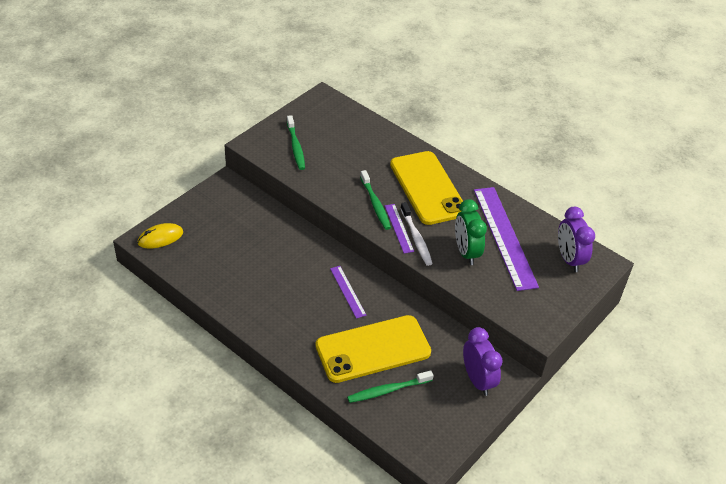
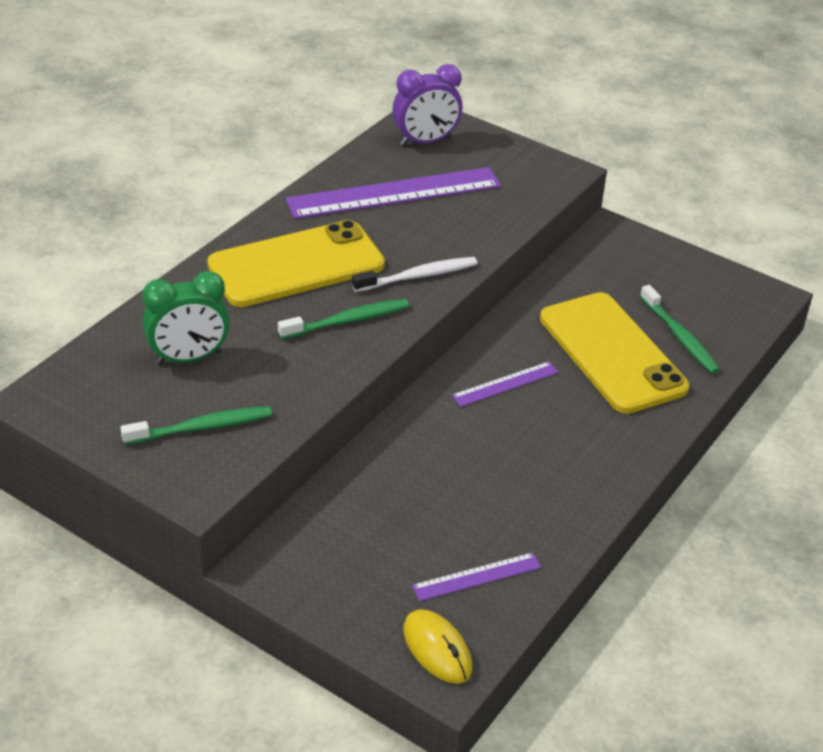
camera: 95 degrees left, 5 degrees down
(399, 228) = (399, 294): purple ruler -> purple ruler (477, 577)
(466, 252) = (436, 229): green clock -> green clock (188, 358)
(477, 380) = (629, 257): purple clock -> none

